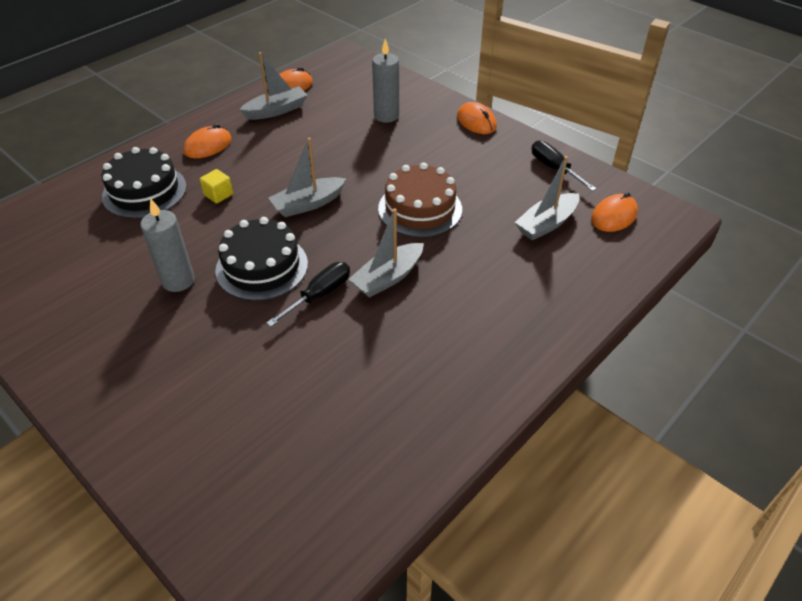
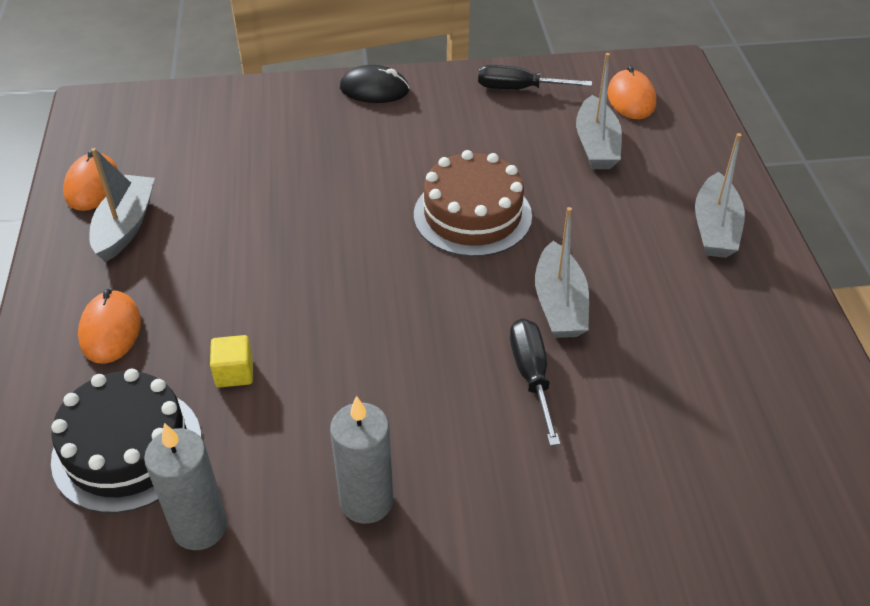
camera: 50 degrees left, 0 degrees up
(262, 267) = (428, 402): black cake -> none
(308, 204) = (356, 298): grey boat -> grey boat (715, 228)
(386, 116) = (271, 144): grey candle -> grey candle (200, 527)
(476, 121) = (374, 89): orange mouse -> black mouse

